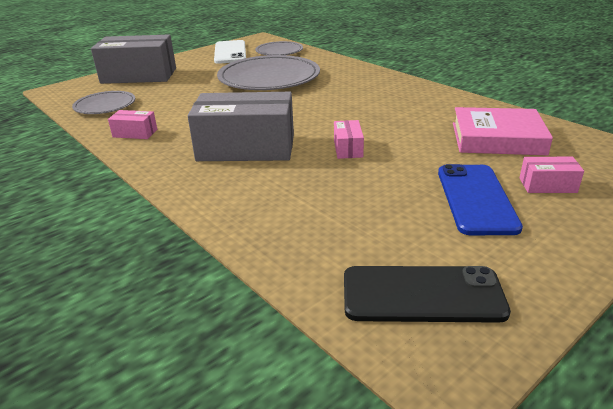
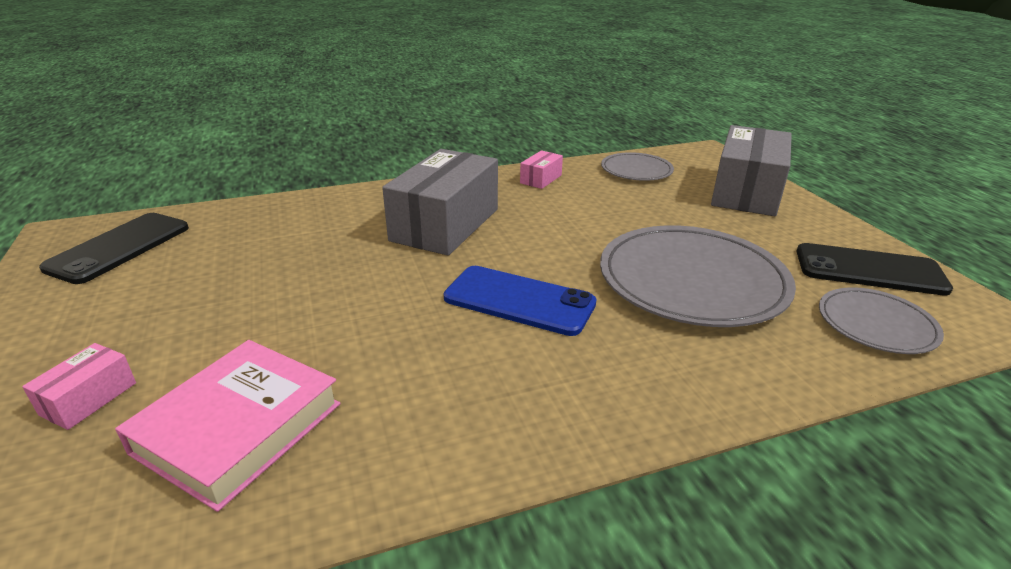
camera: 110 degrees right, 0 degrees up
(230, 52) = (869, 270): white phone -> black phone
(348, 148) = (373, 282): pink box -> none
(476, 199) = (159, 326): blue phone -> blue phone (519, 301)

